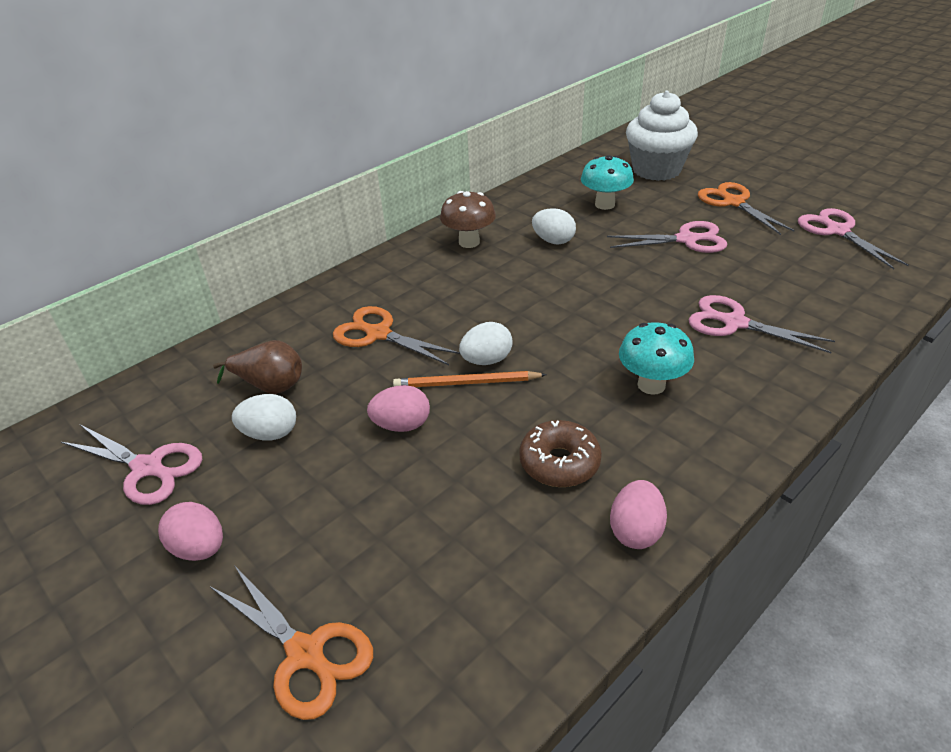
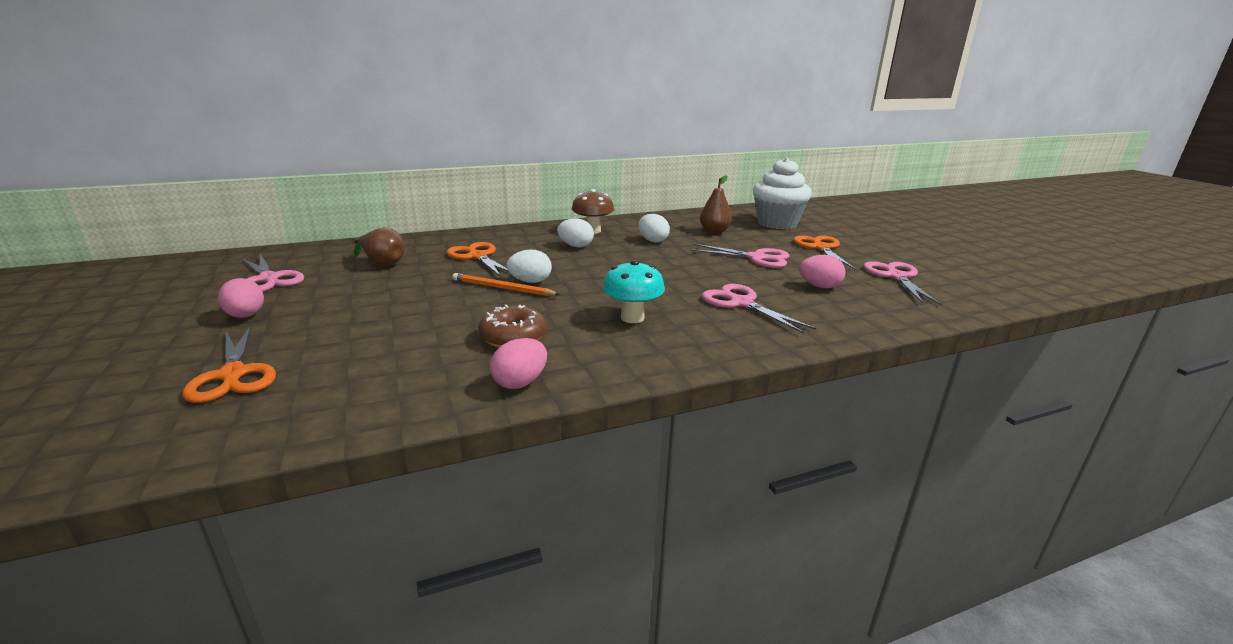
camera: 20 degrees right, 15 degrees down
(270, 433) = (353, 281): white egg -> white egg (576, 246)
(402, 425) = (435, 296): pink egg -> pink egg (819, 286)
(604, 204) = (714, 232): turquoise mushroom -> brown pear

